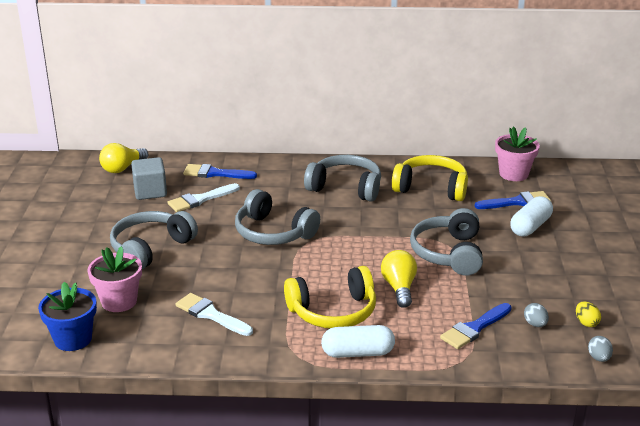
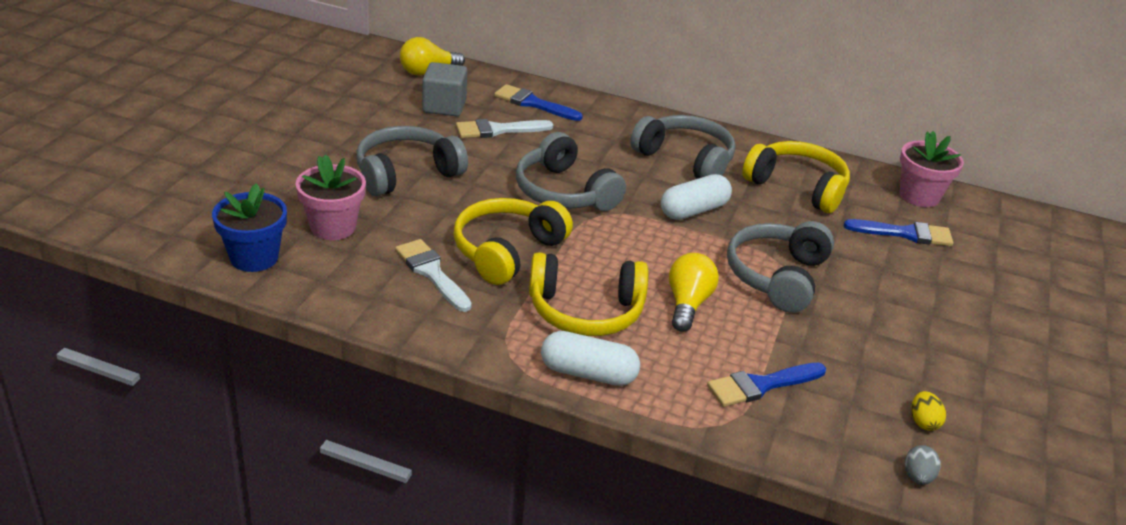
camera: 15 degrees right, 5 degrees up
(256, 285) = (507, 251): none -> yellow headphones
(530, 226) = (907, 270): white capsule -> white capsule (693, 210)
(535, 324) = (849, 403): grey egg -> none

